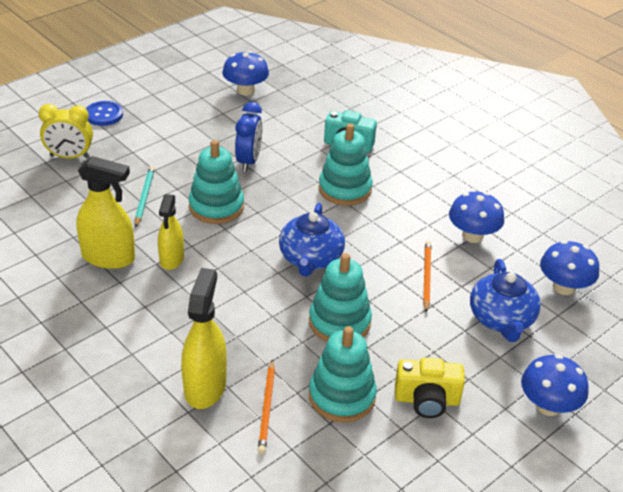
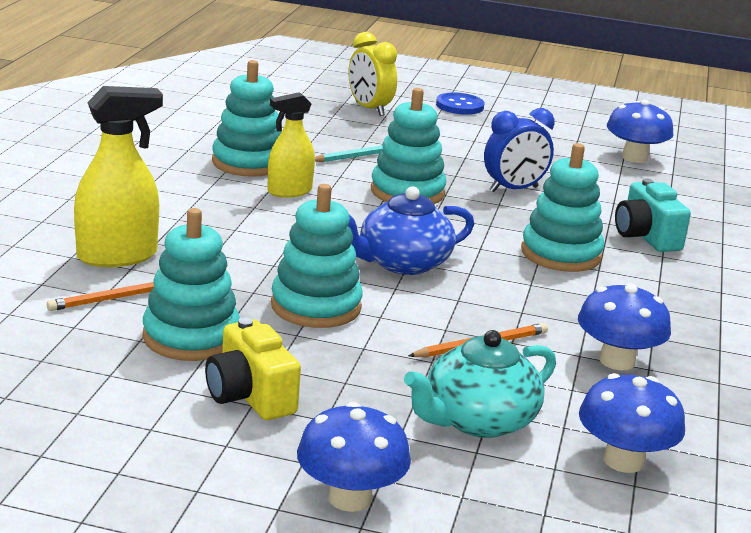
camera: 55 degrees right, 15 degrees down
(108, 257) = (248, 163): yellow spray bottle -> turquoise stacking toy
(501, 319) = (477, 420): blue teapot -> turquoise teapot

